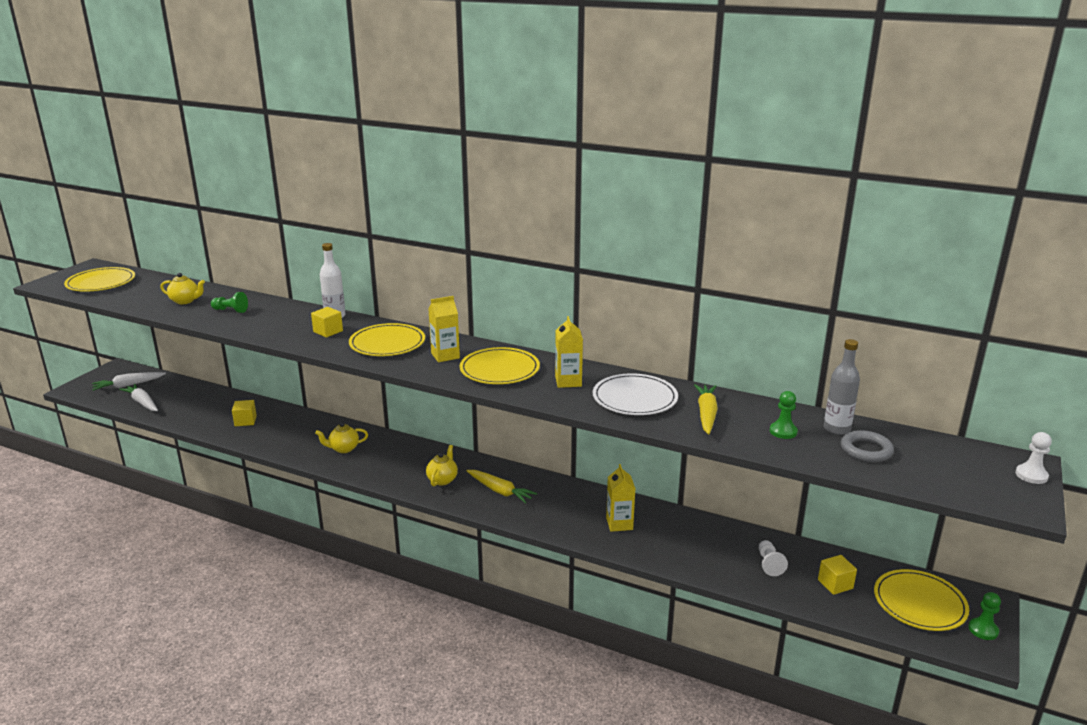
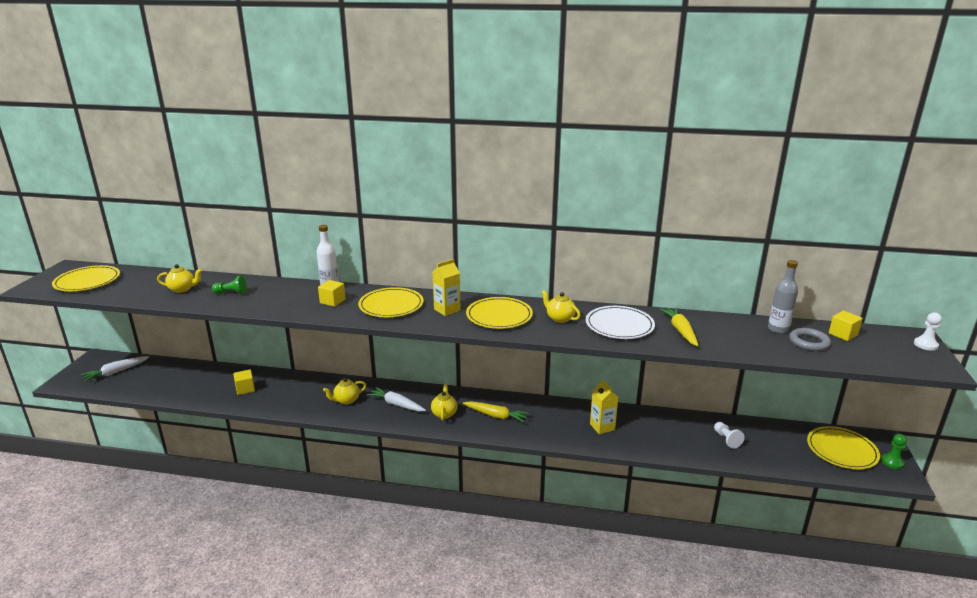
camera: 15 degrees left, 0 degrees up
(142, 402) = (137, 386): white carrot -> white carrot (396, 404)
(568, 381) = (560, 318): yellow carton -> yellow teapot
(783, 431) = (743, 336): green pawn -> none
(835, 584) = (779, 446): yellow cube -> yellow cube (843, 334)

